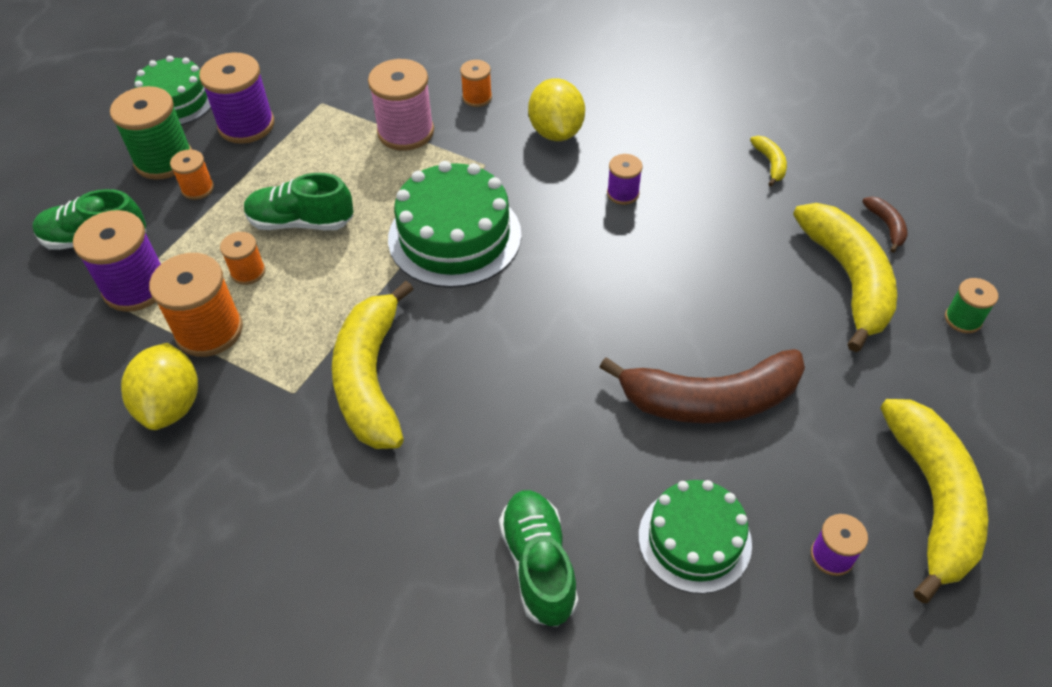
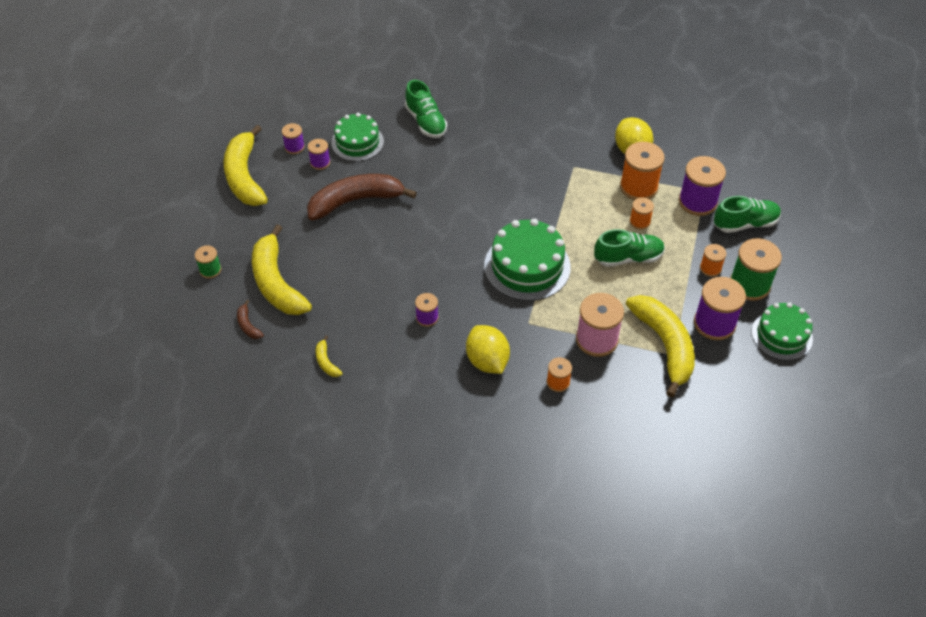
camera: 165 degrees right, 0 degrees up
(371, 378) = (537, 180): yellow banana -> yellow banana (664, 345)
(776, 502) = (320, 162): none -> purple spool

